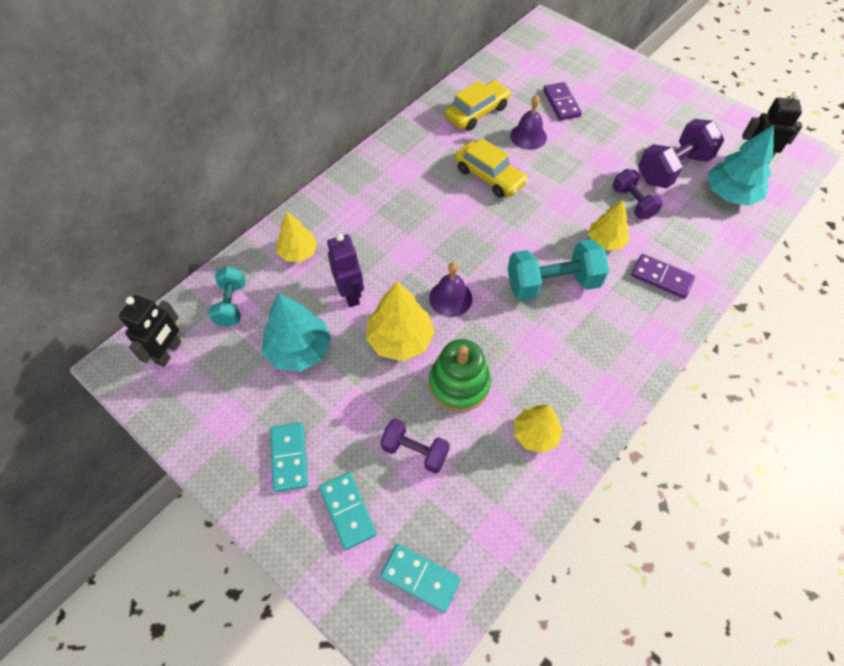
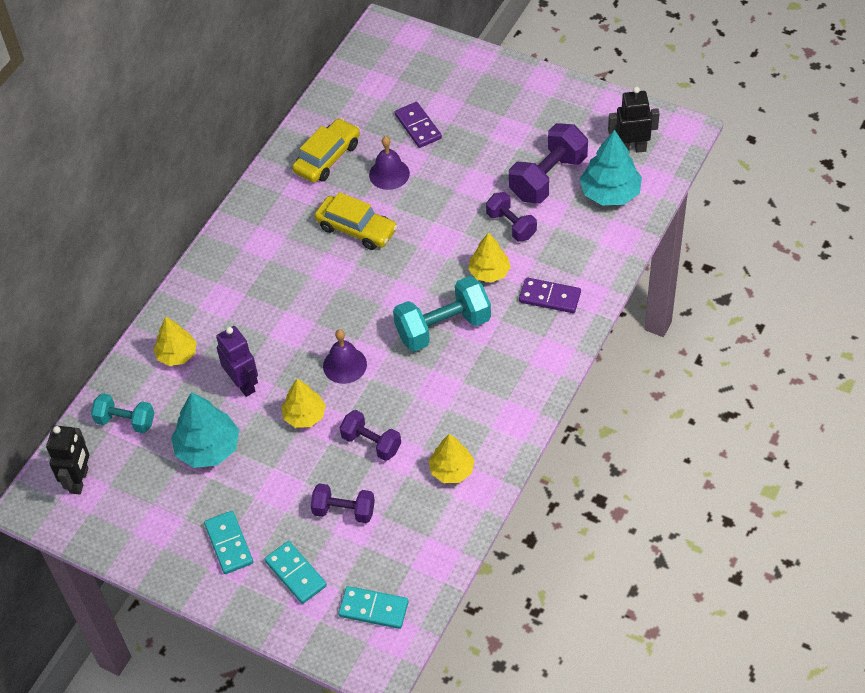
camera: 10 degrees left, 5 degrees down
(231, 304) = (125, 421): turquoise dumbbell -> turquoise dumbbell turned 60 degrees counterclockwise
(400, 339) = (304, 415): yellow tree -> yellow tree, size x0.66
(459, 384) = (371, 443): green stacking toy -> purple dumbbell

